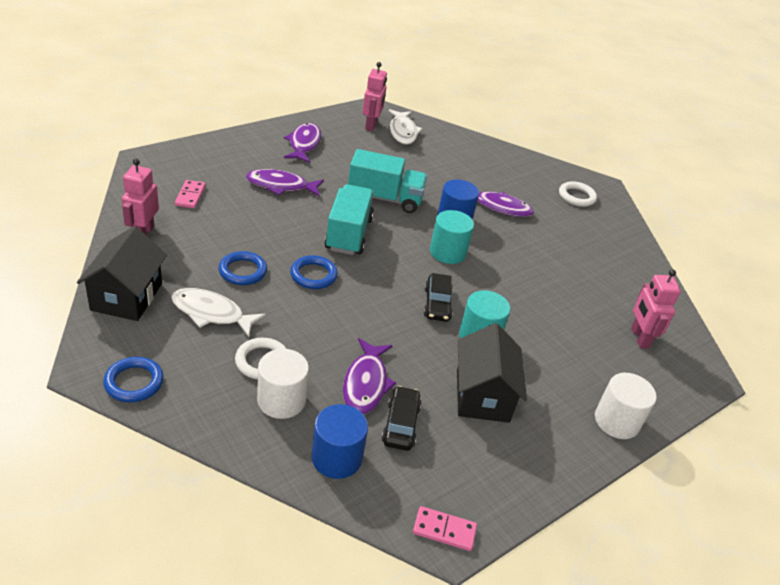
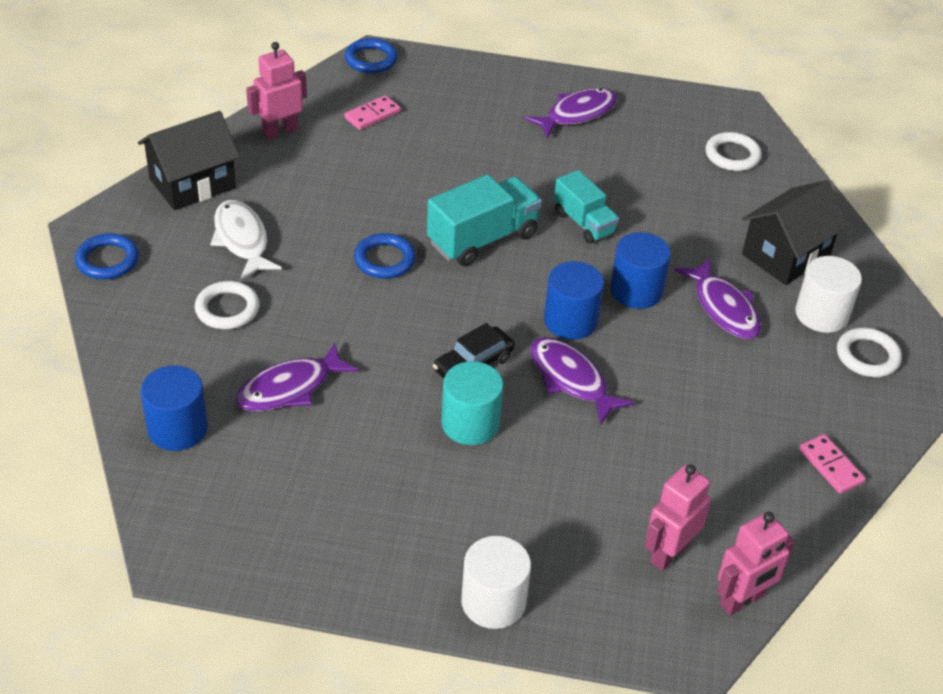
camera: 50 degrees right, 5 degrees up
(243, 271) = (322, 217): blue ring -> blue ring (371, 59)
(281, 186) = (481, 149): purple fish -> purple fish (571, 380)
(281, 400) = (198, 352): white cylinder -> white cylinder (821, 314)
(371, 125) = (700, 128): pink robot -> pink robot (742, 600)
(385, 199) = (584, 223): turquoise truck -> turquoise truck, size x0.65
(401, 424) = (270, 443): black car -> none
(403, 132) = (732, 155): white fish -> white ring
(444, 530) = (181, 549): pink domino -> pink domino (831, 466)
(447, 252) = (570, 320): turquoise cylinder -> blue cylinder
(482, 395) = (386, 476): black house -> black house (785, 255)

